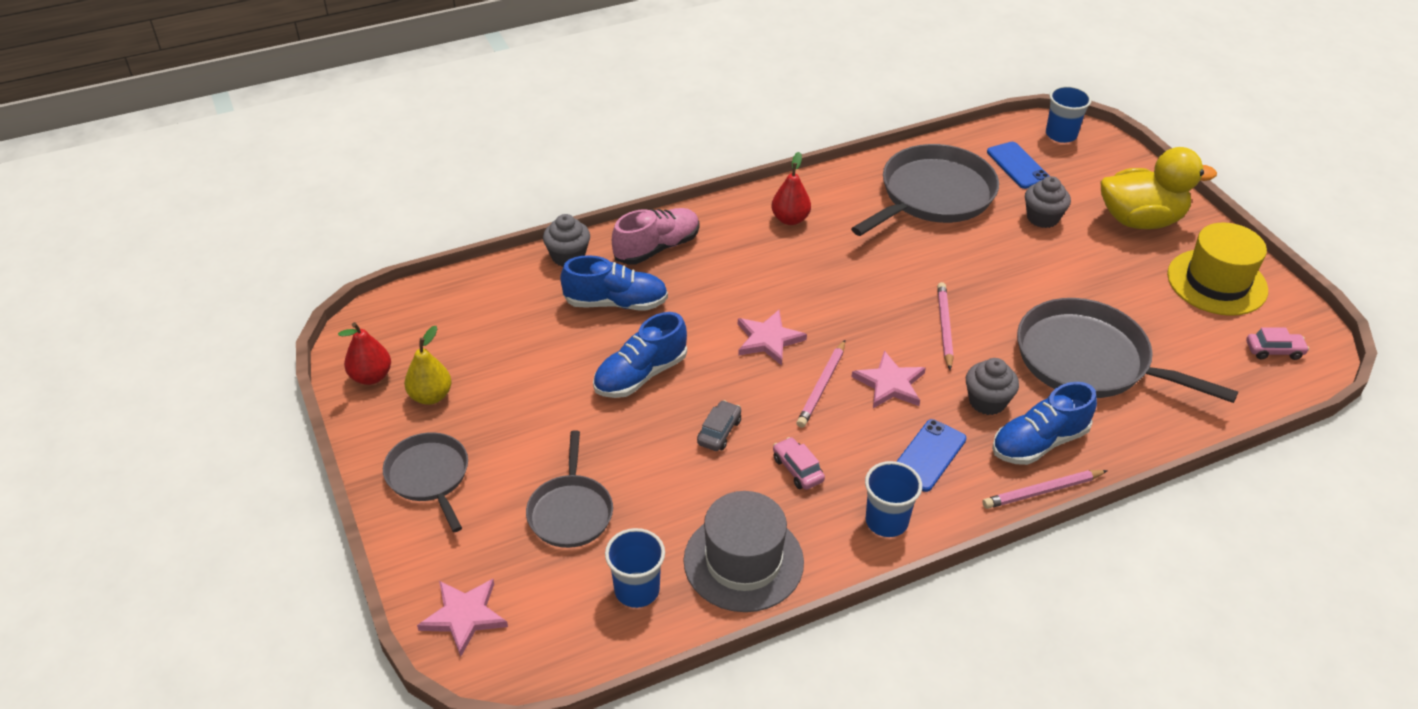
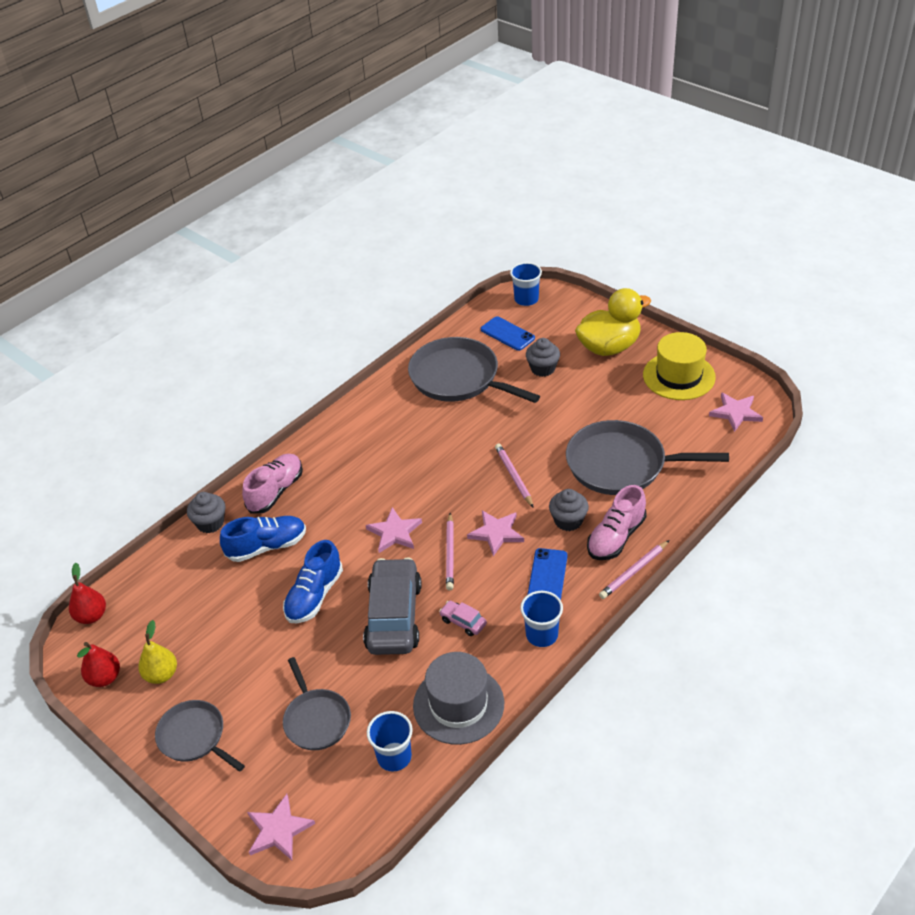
camera: 20 degrees left, 0 degrees up
(719, 432) = (394, 616): grey car -> grey car, size x2.35
(790, 219) = (364, 433): red pear -> red pear (91, 616)
(933, 195) = (458, 378): grey pan -> grey pan turned 75 degrees counterclockwise
(1039, 443) = (616, 537): blue shoe -> pink shoe
(1274, 351) = (735, 413): pink car -> pink star

